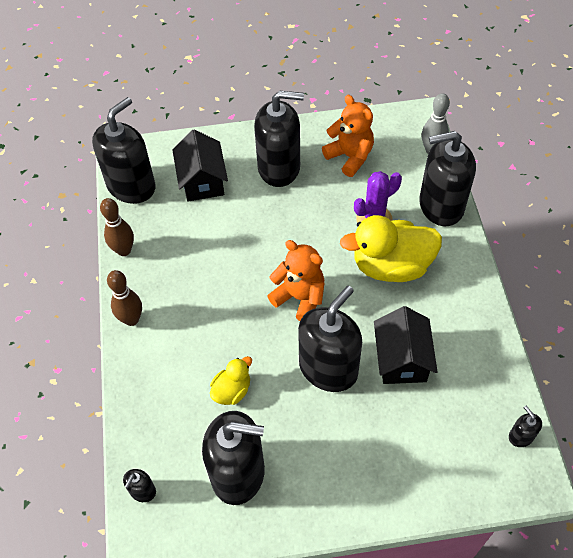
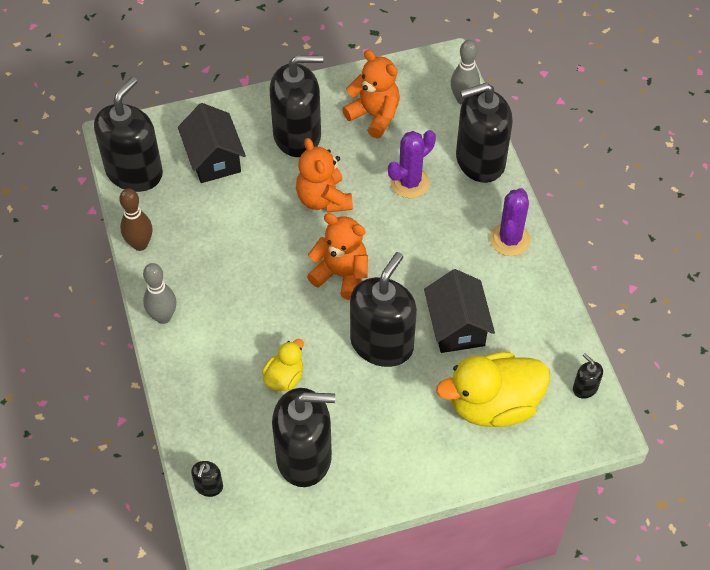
camera: 10 degrees left, 0 degrees up
(131, 319) = (163, 317): brown bowling pin -> grey bowling pin
(294, 226) = (323, 199): none -> orange teddy bear
(391, 266) = (434, 231): yellow duck -> yellow duck (493, 405)
(461, 281) = (510, 239): none -> purple cactus

